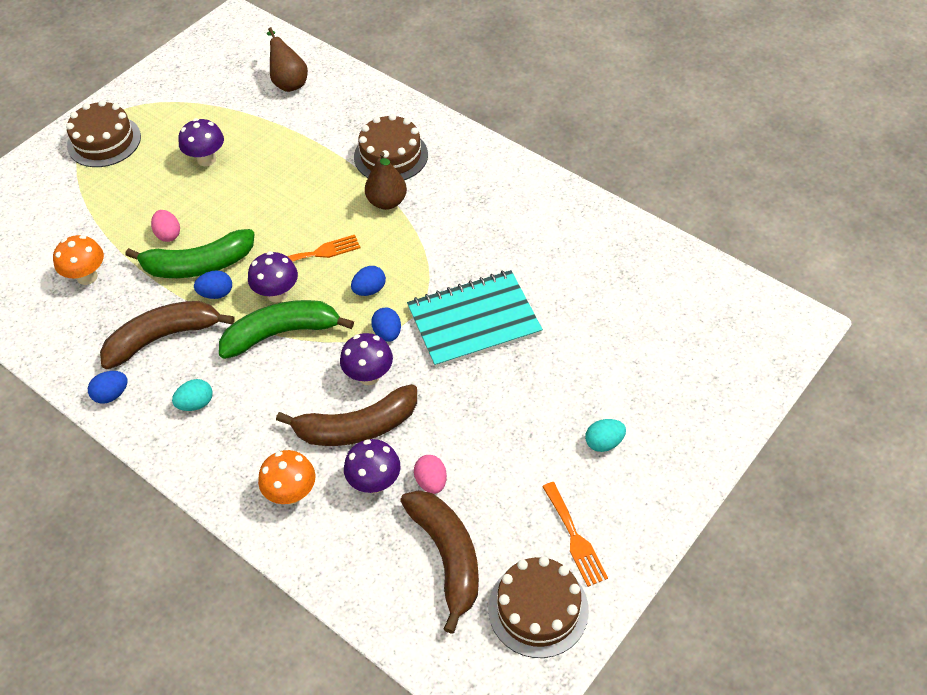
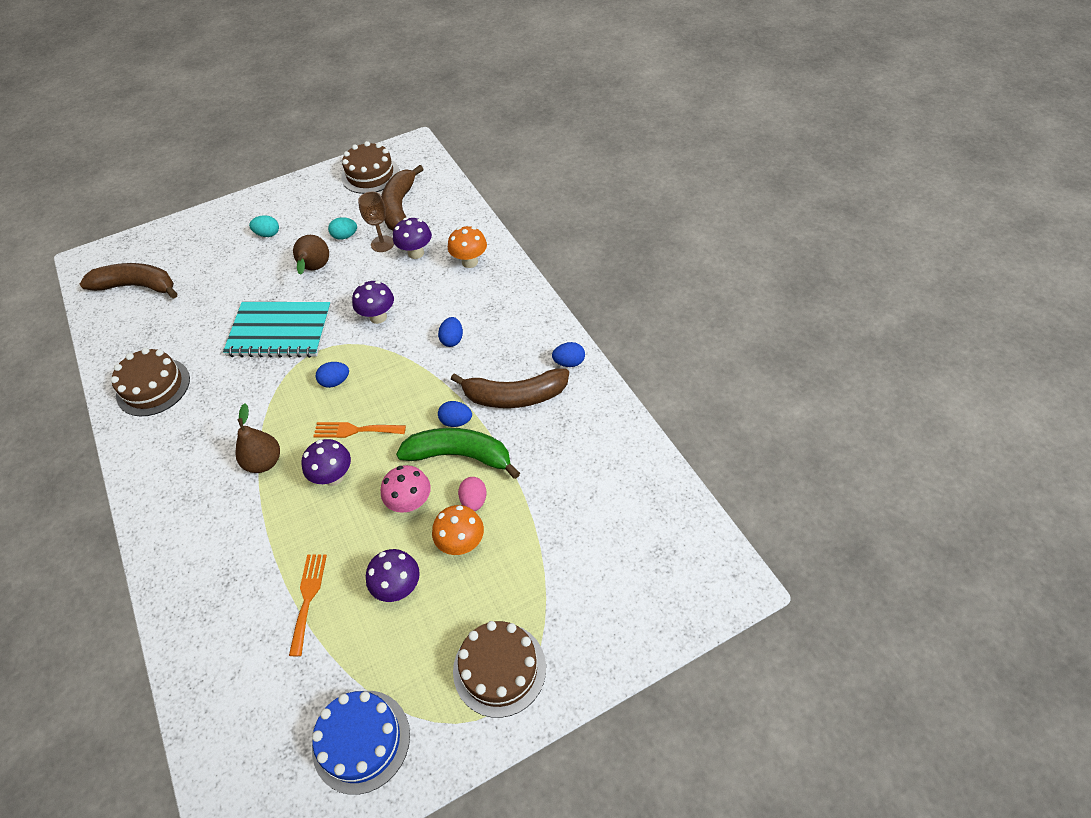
camera: 155 degrees left, 0 degrees up
(87, 277) = (563, 480): orange mushroom -> orange mushroom (461, 544)
(189, 81) = (361, 740): none -> blue cake
(196, 403) = (508, 336): turquoise egg -> turquoise egg (345, 236)
(227, 214) = (410, 503): none -> pink mushroom
(277, 294) = (407, 403): purple mushroom -> purple mushroom (333, 477)
(281, 333) = (421, 369): green banana -> none
(289, 82) = (250, 680): brown pear -> brown pear (315, 269)
(356, 427) = (407, 287): brown banana -> brown banana (137, 286)
(387, 333) = (345, 343): blue egg -> blue egg (452, 340)
(391, 156) = (223, 516): brown cake -> brown cake (153, 387)
(431, 482) = (382, 244): pink egg -> brown goblet
(575, 538) = (326, 197): orange fork -> orange fork (308, 598)

